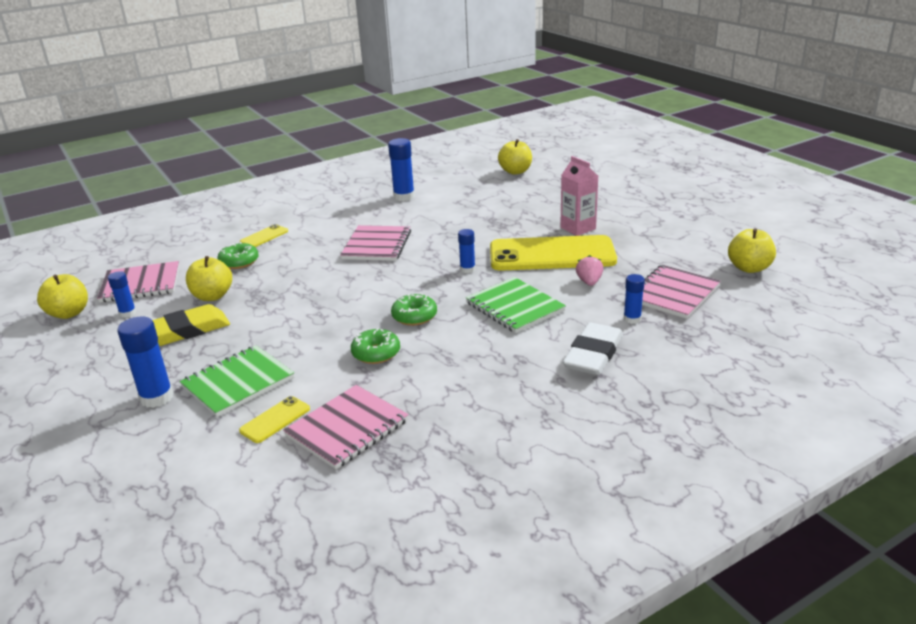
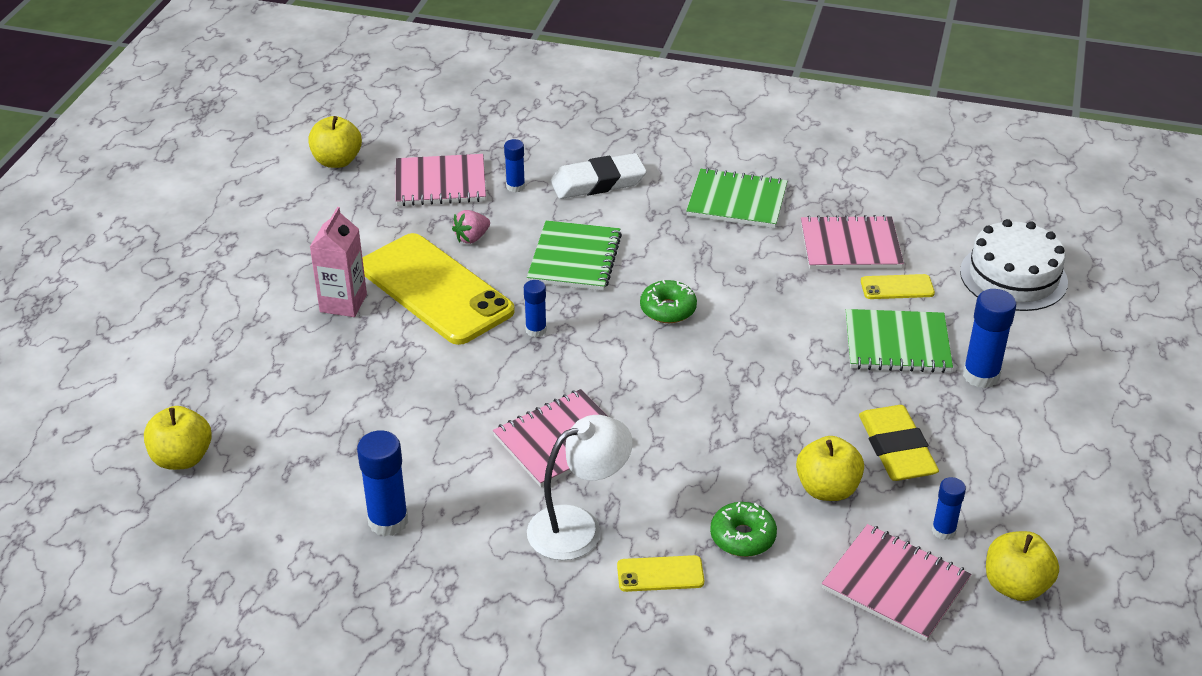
camera: 135 degrees left, 10 degrees up
(178, 491) = (1013, 277): none -> white cake
(186, 330) = (896, 449): yellow eraser -> yellow eraser turned 60 degrees clockwise
(322, 230) = (578, 527): none -> white lamp
(376, 353) = (751, 294): green donut -> none
(480, 406) = (737, 201): none -> green notebook

